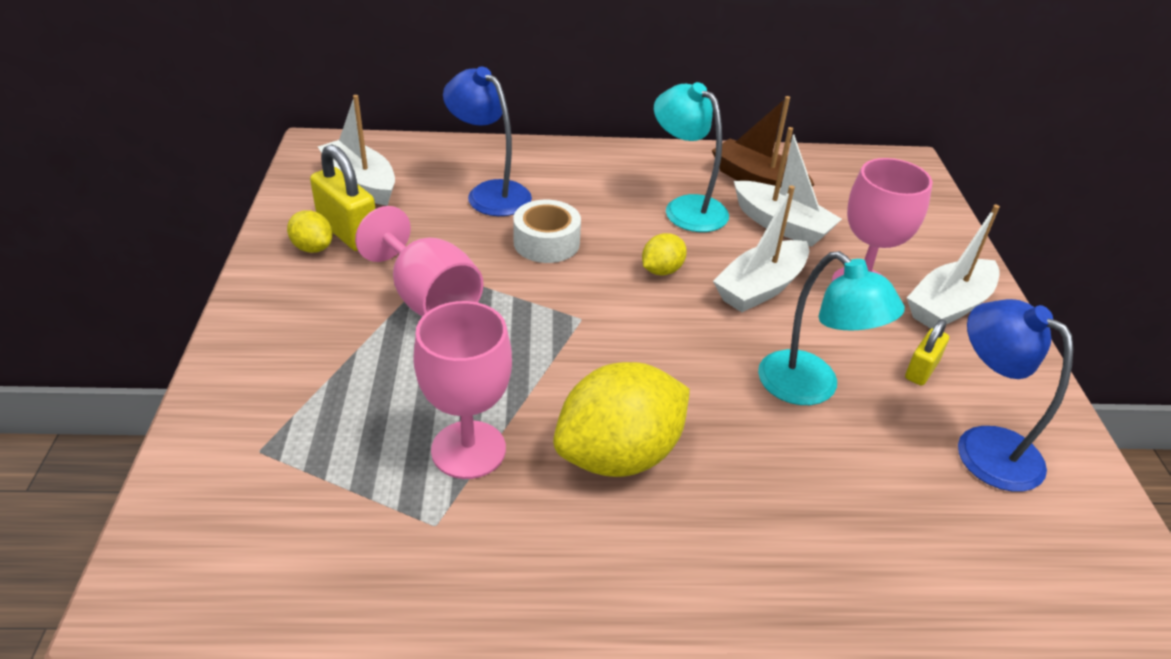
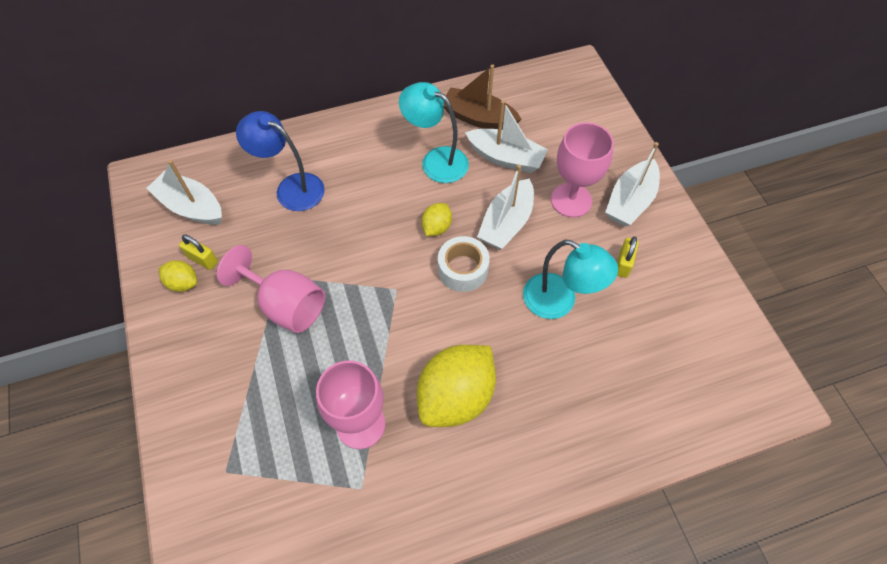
camera: 15 degrees left, 20 degrees up
(348, 232) = (202, 259): yellow padlock -> yellow padlock, size x0.58
(546, 242) = (349, 225): white tape -> white tape (463, 269)
(983, 446) = (671, 315): blue lamp -> none

